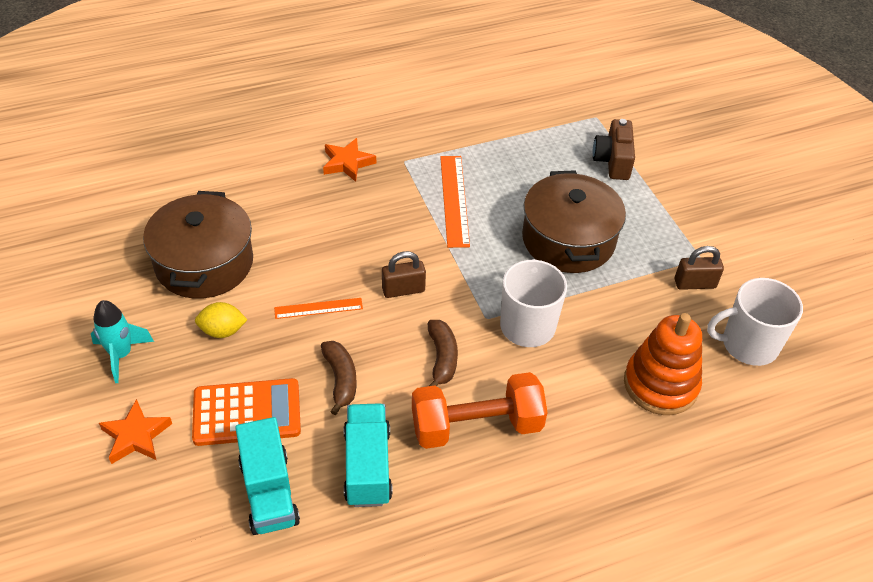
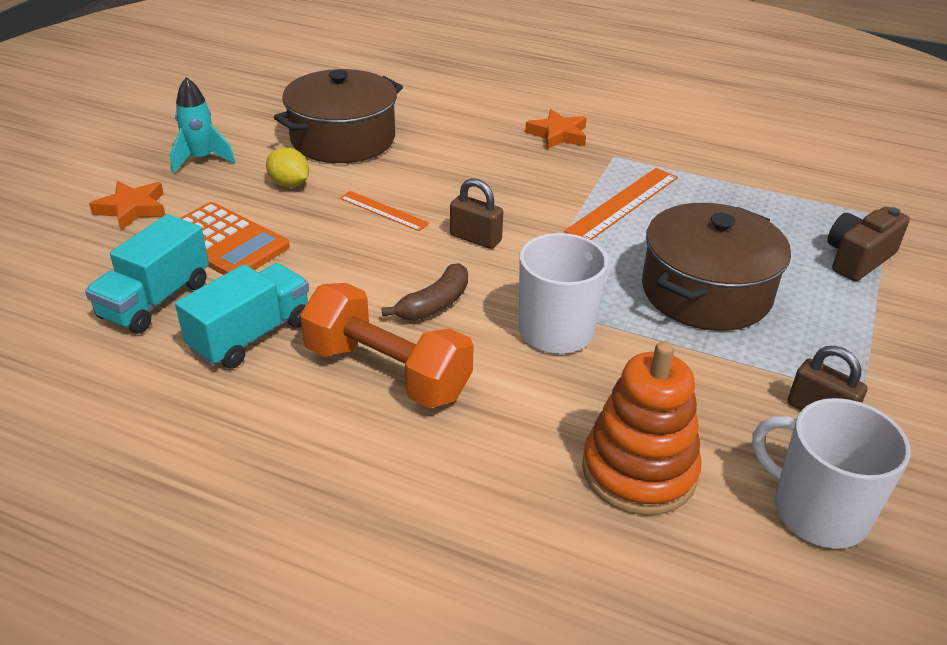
camera: 45 degrees right, 10 degrees down
(340, 379) = (325, 265): brown banana -> none

